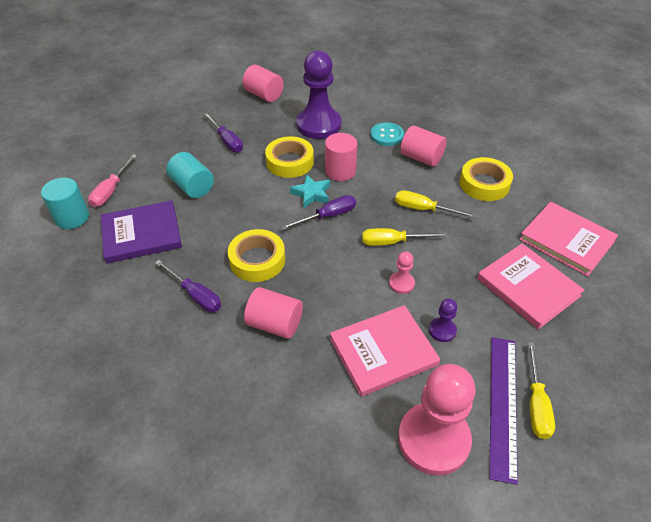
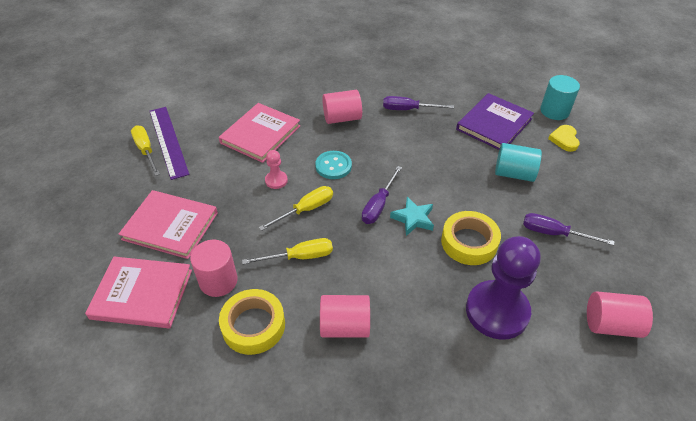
camera: 145 degrees right, 0 degrees up
(111, 190) = (564, 139): pink screwdriver -> yellow heart
(257, 260) = (395, 146): yellow tape -> none
(340, 171) = (412, 258): pink cylinder -> pink cylinder (218, 281)
(386, 135) = (409, 341): turquoise button -> turquoise button (333, 166)
(433, 440) = (204, 109): pink pawn -> none
(442, 330) = (227, 163): purple pawn -> none

